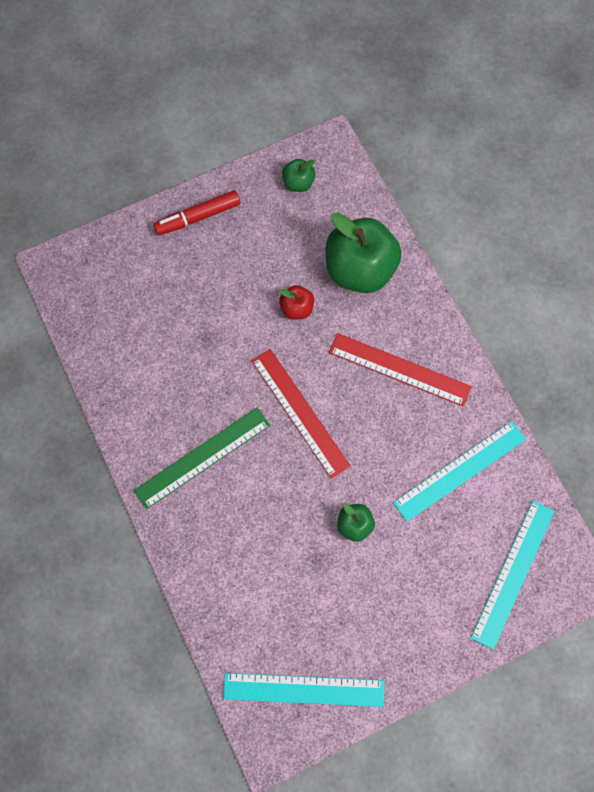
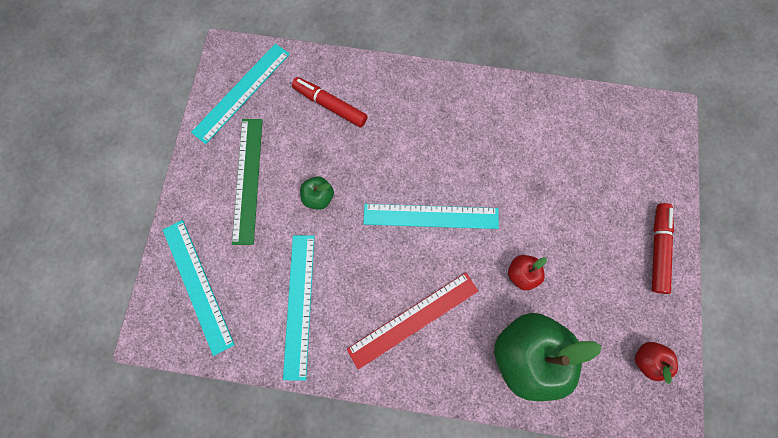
camera: 125 degrees right, 5 degrees up
(202, 457) = (443, 127): green ruler -> green ruler (248, 180)
(254, 584) = (330, 105): none -> red marker
(298, 183) = (645, 359): green apple -> red apple
(300, 412) = (431, 216): red ruler -> turquoise ruler

